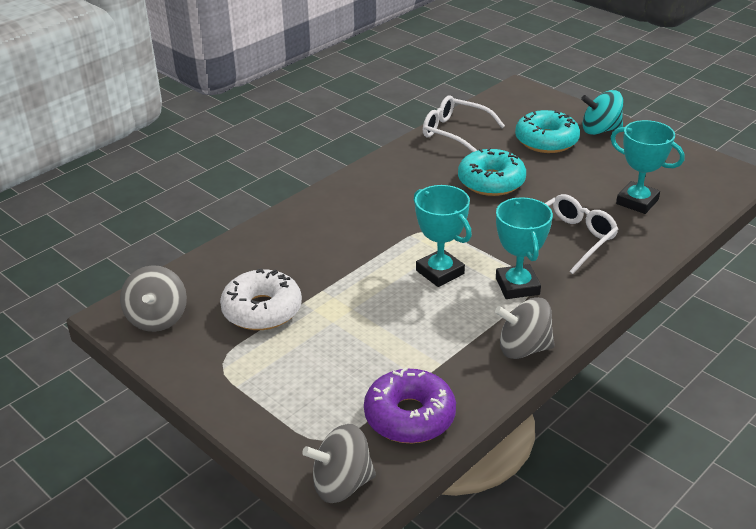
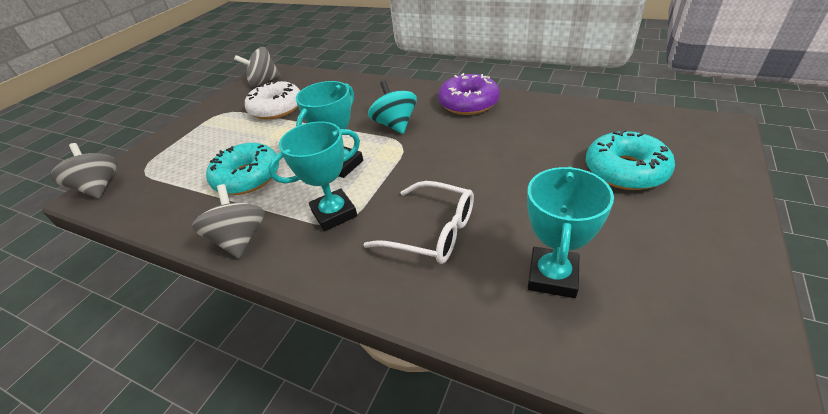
camera: 75 degrees right, 5 degrees up
(409, 416) = (159, 198): purple donut -> purple donut (468, 103)
(455, 132) = (578, 113): white glasses -> none
(491, 182) = (505, 155): turquoise donut -> turquoise donut (247, 177)
(600, 130) = (704, 206): turquoise spinning top -> turquoise spinning top (395, 125)

